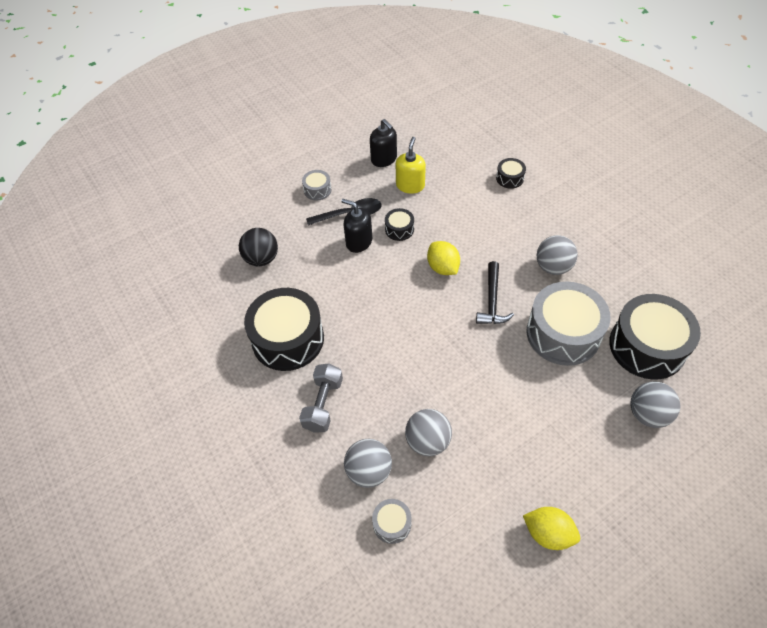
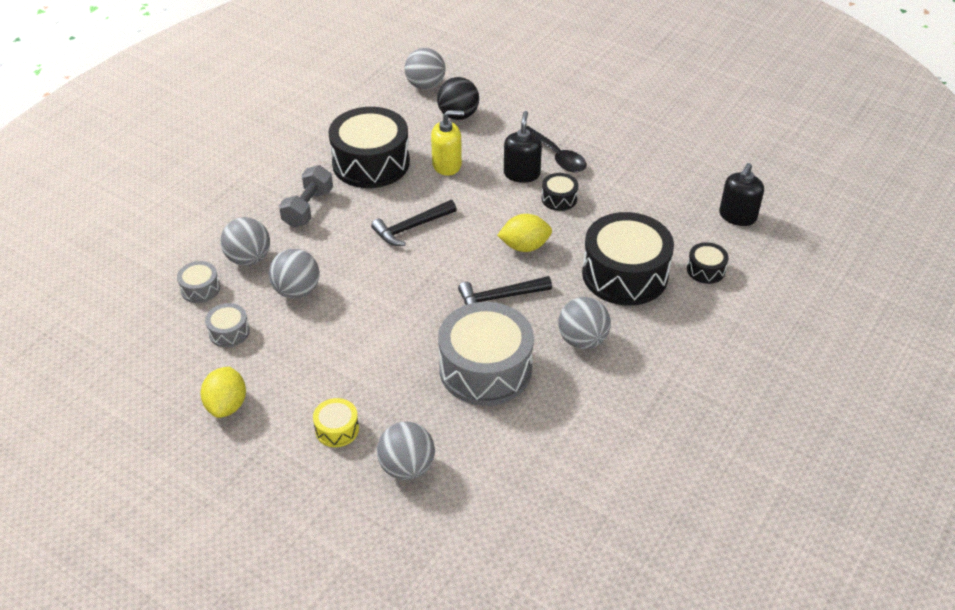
camera: 65 degrees right, 10 degrees down
(206, 268) = (425, 85): none -> grey ball
(317, 190) = (575, 123): grey drum -> grey drum (229, 332)
(323, 404) = (308, 208): grey dumbbell -> grey dumbbell turned 60 degrees counterclockwise
(384, 159) = (659, 157): black soap dispenser -> black soap dispenser (737, 216)
(387, 334) = (411, 228): none -> black hammer
(410, 185) = (632, 189): yellow soap dispenser -> yellow soap dispenser (447, 165)
(443, 267) = (524, 246): yellow lemon -> yellow lemon turned 45 degrees clockwise
(598, 452) = (337, 429): none -> yellow drum
(647, 346) = (507, 452): black drum -> black drum (625, 274)

